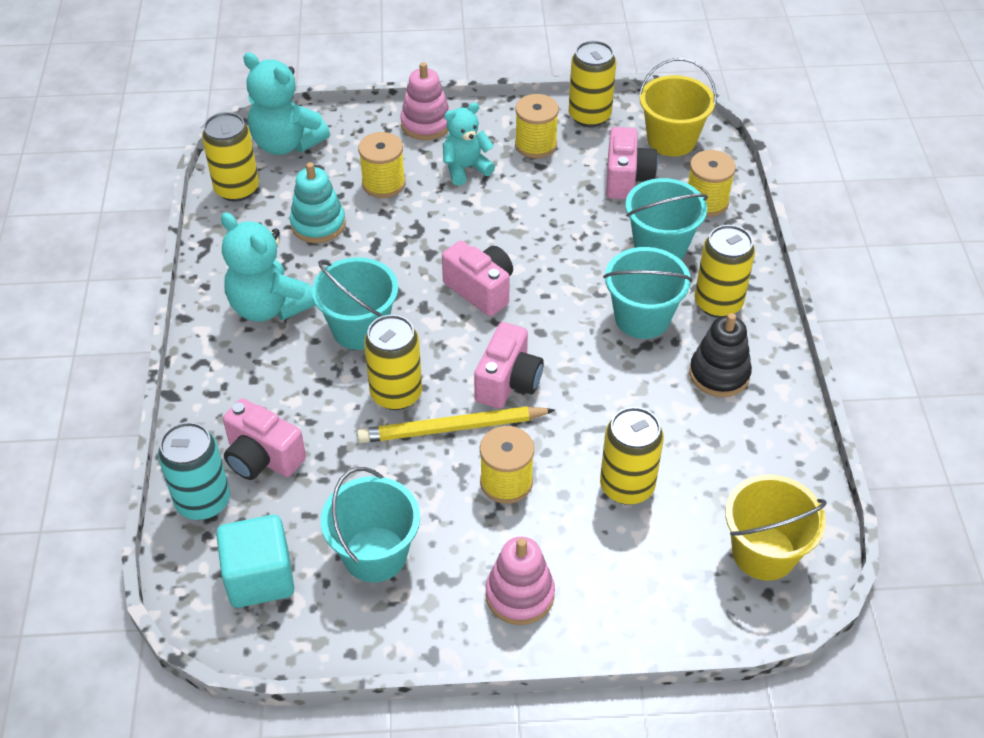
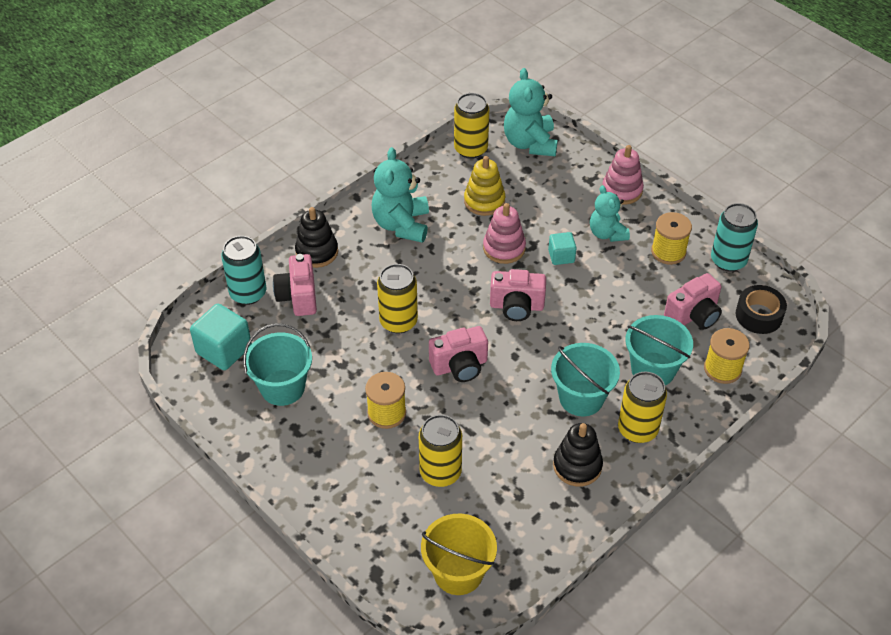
camera: 50 degrees right, 0 degrees up
(219, 401) = (317, 252): none -> black stacking toy
(318, 224) = (484, 201): turquoise stacking toy -> yellow stacking toy
(359, 328) = (428, 273): turquoise bucket -> none
(383, 183) = (549, 206): yellow spool -> none
(452, 428) = (400, 363): yellow pencil -> none
(456, 217) = (561, 256): none -> turquoise cube
(466, 168) = (607, 233): turquoise teddy bear -> turquoise teddy bear turned 135 degrees counterclockwise
(481, 290) = (516, 306): pink camera -> pink camera turned 90 degrees clockwise
(520, 595) = (316, 469): pink stacking toy -> pink stacking toy (504, 248)
(589, 116) = (728, 260): yellow can -> turquoise can
(671, 140) = (759, 315): yellow bucket -> black tape

